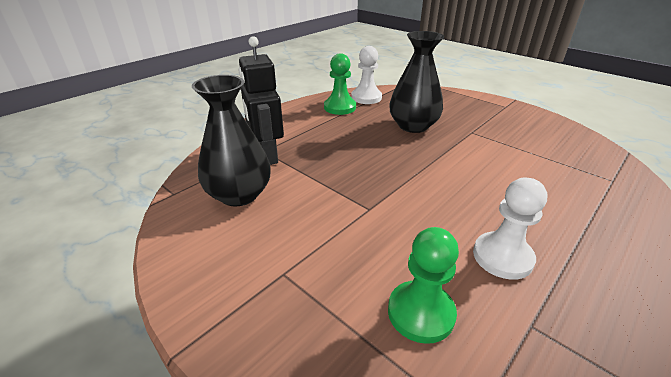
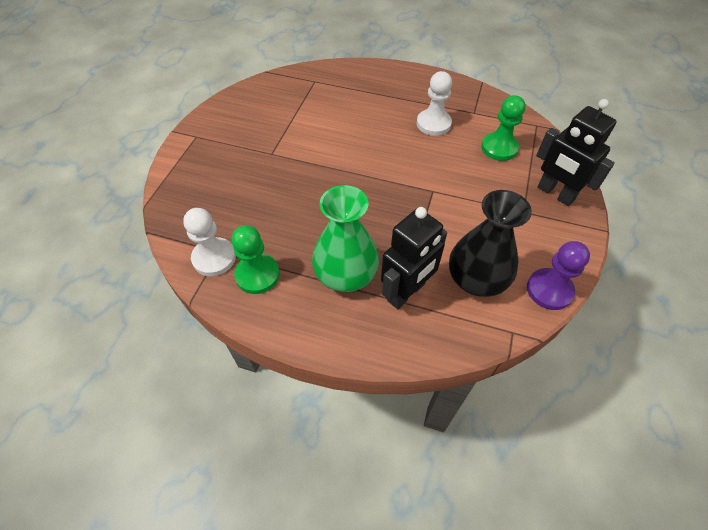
camera: 115 degrees left, 20 degrees up
(175, 237) = (549, 290): none -> purple pawn
(284, 332) = (555, 193): none -> black robot
(309, 135) = (345, 274): none -> green vase
(413, 126) = (278, 196): black vase -> none

